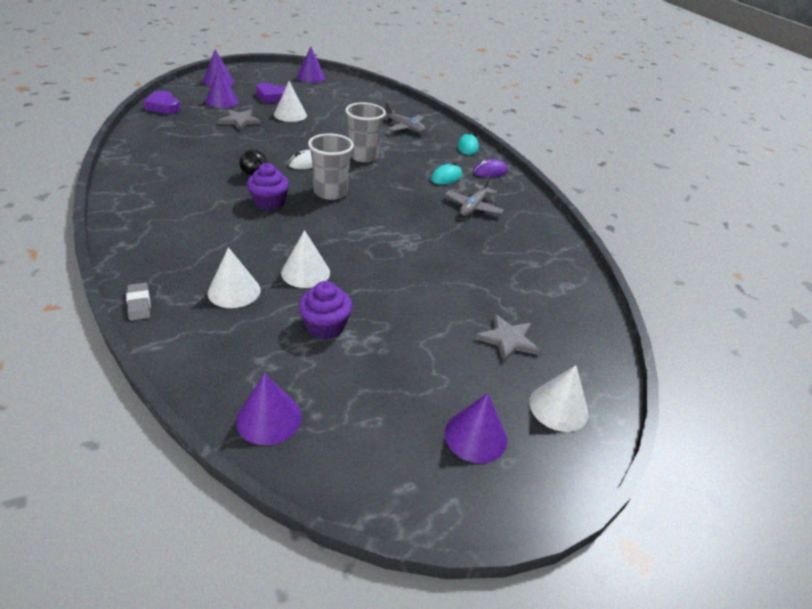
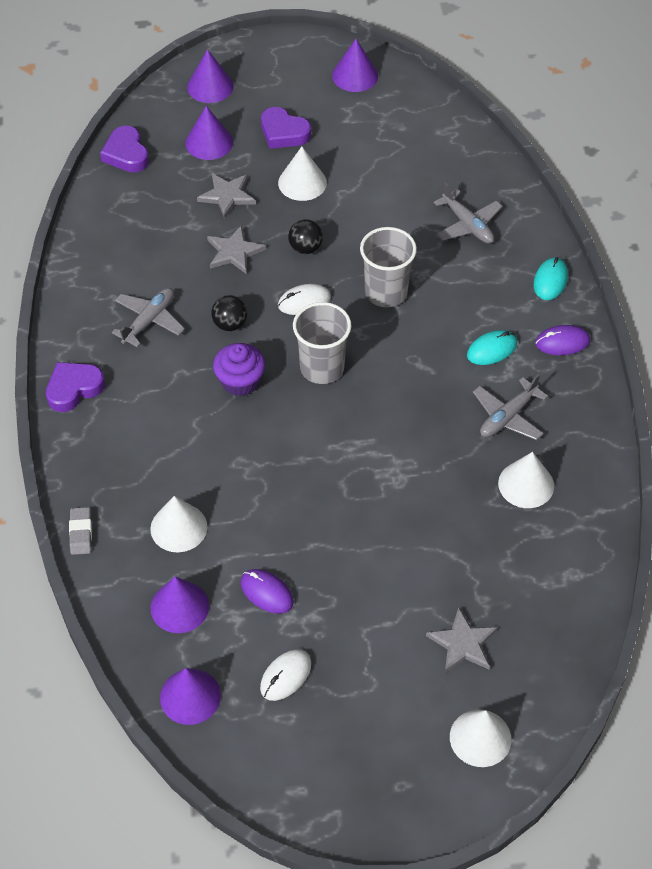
camera: 20 degrees right, 15 degrees up
(128, 216) = (74, 389): none -> purple heart
(190, 177) = (149, 321): none -> grey plane
(250, 143) = (234, 252): none -> grey star
(301, 140) = (305, 248): none -> black ball
(305, 272) = (261, 509): white cone -> white cone (526, 484)
(325, 326) = (266, 592): purple cupcake -> purple mouse
(361, 386) = (285, 676): none -> white mouse
(475, 436) = (381, 753): purple cone -> purple cone (179, 606)

